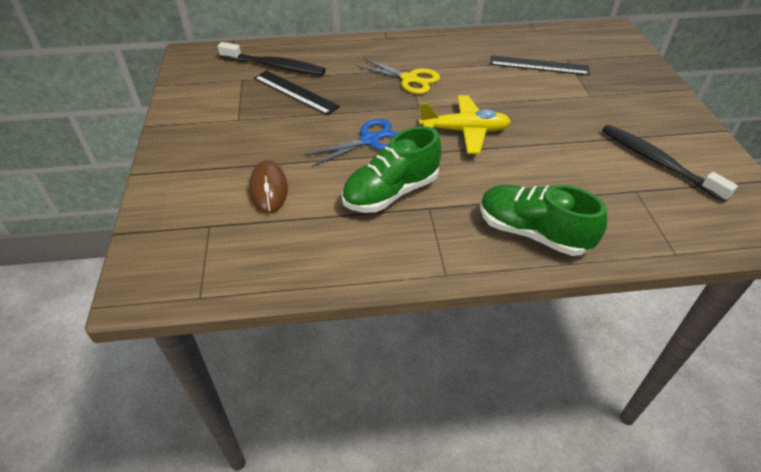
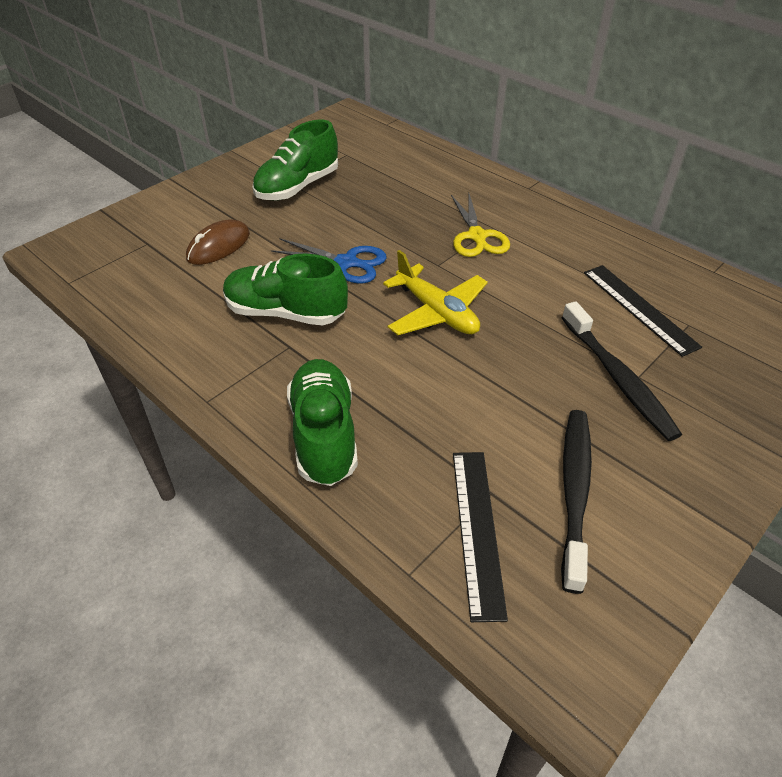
camera: 50 degrees right, 0 degrees up
(248, 118) = (297, 187): none -> green shoe
(275, 66) = (388, 158): black toothbrush -> black toothbrush (618, 378)
(295, 92) = (365, 188): black ruler -> black ruler (477, 530)

